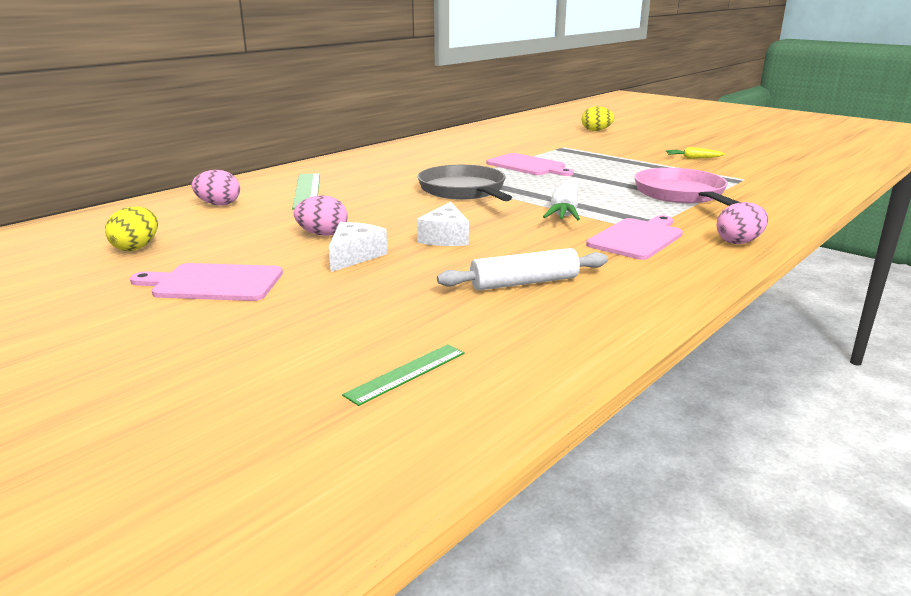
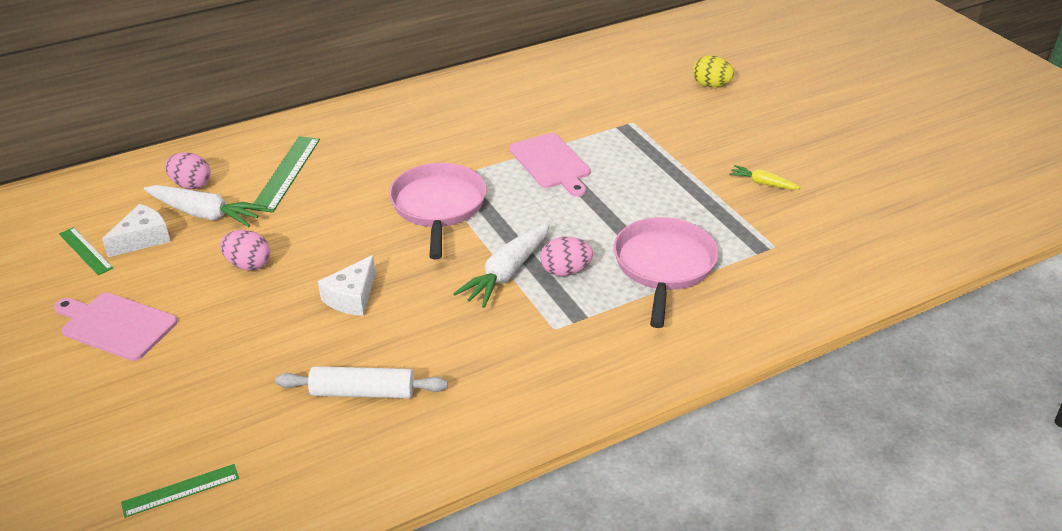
camera: 20 degrees right, 15 degrees up
(136, 248) = (85, 251): yellow egg -> green ruler
(249, 216) = (205, 214): none -> white carrot
(354, 256) = (251, 310): white cheese -> white cheese (143, 239)
(464, 191) = (438, 207): grey pan -> pink pan
(637, 238) = (532, 343): pink cutting board -> none
(739, 242) = (628, 376): pink egg -> pink egg (565, 271)

